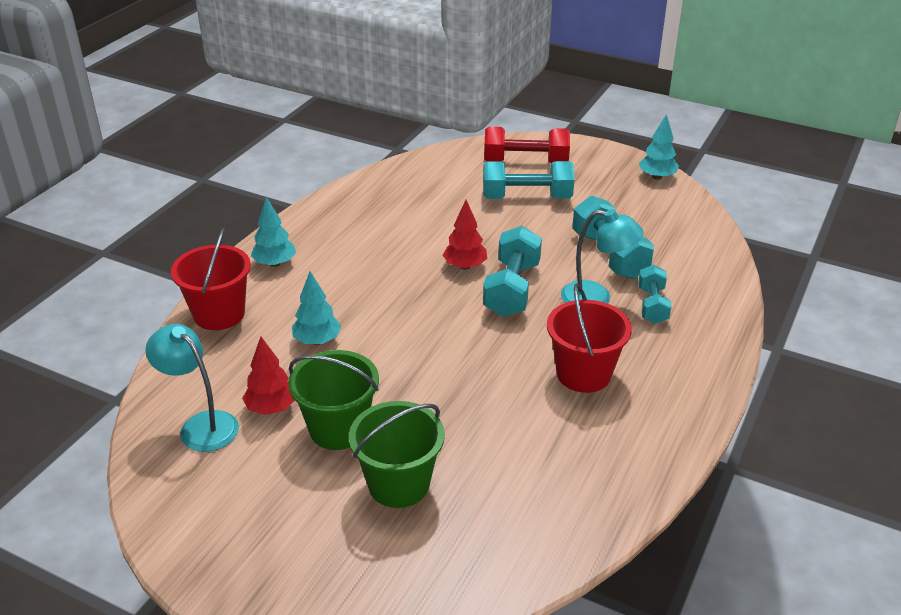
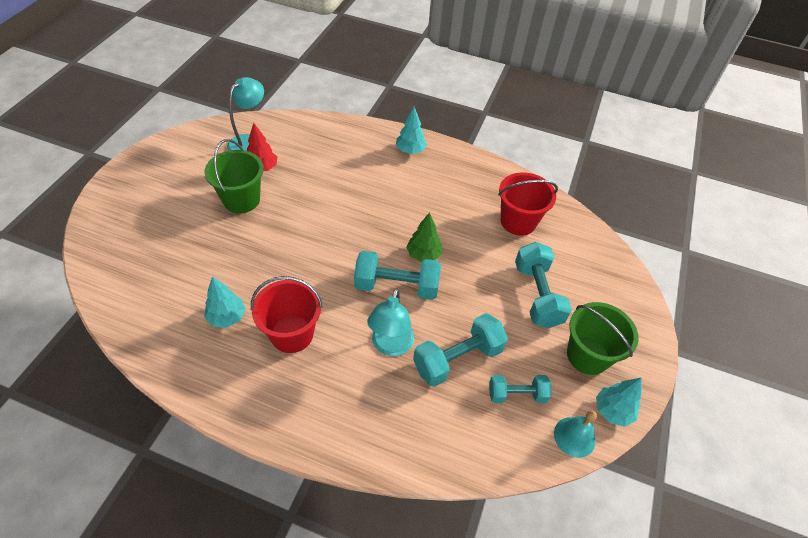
camera: 80 degrees right, 15 degrees up
(219, 314) = (352, 133): red bucket -> red bucket (518, 221)
(317, 340) = (327, 181): turquoise tree -> turquoise tree (227, 317)
(399, 484) = (190, 232): green bucket -> green bucket (587, 355)
(465, 266) = (423, 255): red tree -> green tree
(525, 163) = (598, 293): red dumbbell -> none
(652, 305) = (384, 390): turquoise dumbbell -> turquoise dumbbell (517, 394)
(686, 200) = (574, 437): none -> turquoise bell

